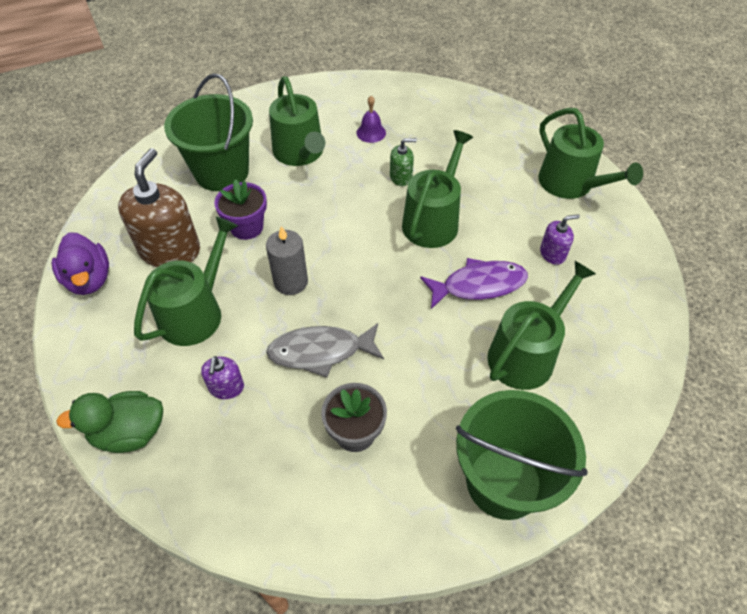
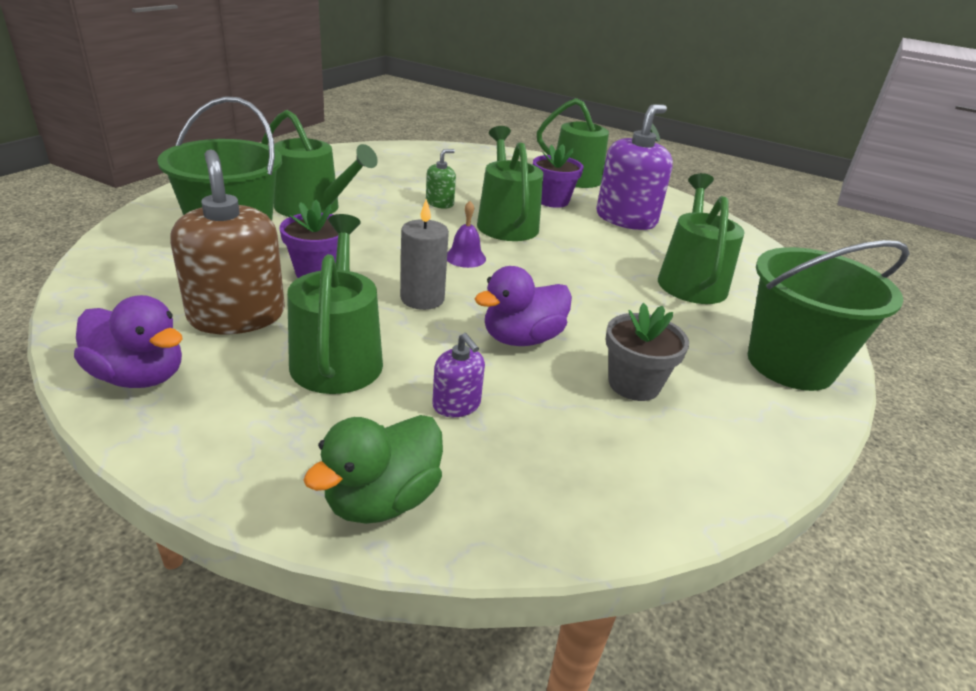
camera: 40 degrees left, 20 degrees down
(321, 352) = (522, 338): grey fish -> purple duck
(371, 132) = (372, 182): purple bell -> purple bell (465, 257)
(478, 285) = (598, 251): purple fish -> none
(505, 205) = (552, 200): none -> purple flower pot
(552, 253) = (626, 219): purple soap dispenser -> purple soap dispenser, size x2.07

